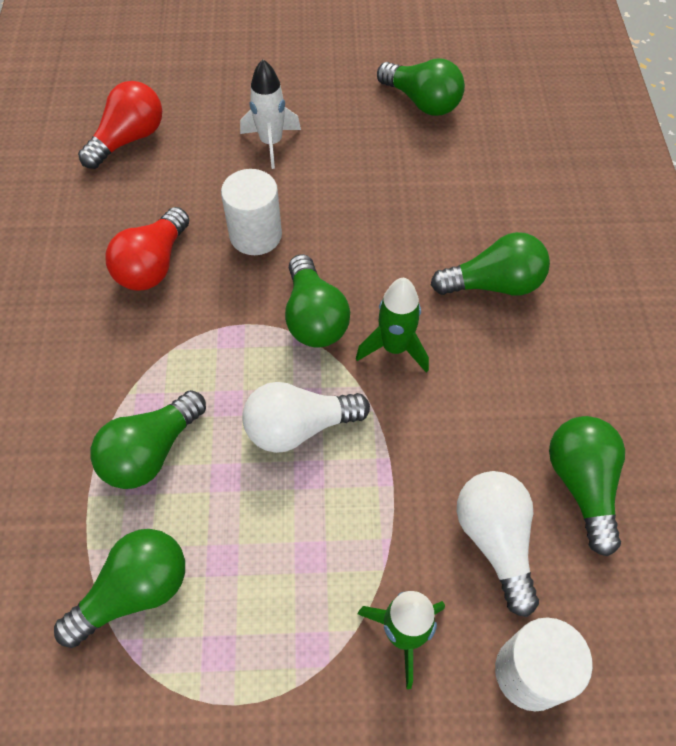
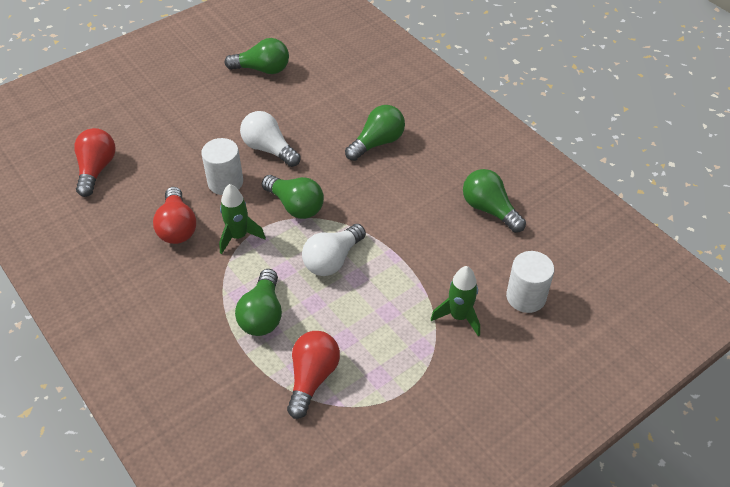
camera: 35 degrees left, 10 degrees down
(135, 591) = (312, 378): green light bulb -> red light bulb
(271, 143) = (191, 131): white rocket -> none
(394, 348) = (351, 198): green rocket -> green rocket (238, 236)
(495, 540) = (469, 254): white light bulb -> white light bulb (269, 149)

